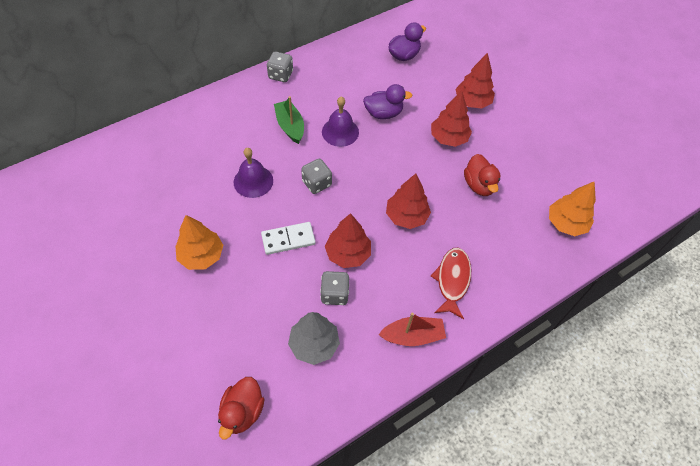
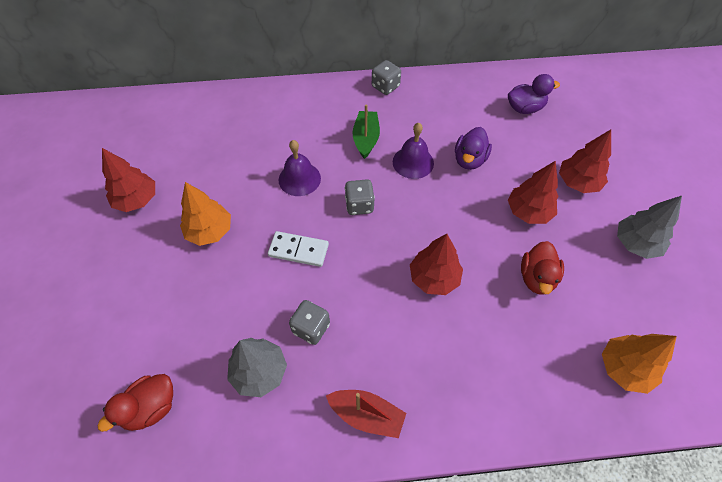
camera: 30 degrees right, 0 degrees up
(348, 254) = (349, 291): red tree -> red tree (137, 200)
(383, 113) = (469, 160): purple duck -> purple duck turned 90 degrees clockwise
(452, 280) = (447, 373): red fish -> none
(533, 133) = (635, 244): none -> grey tree

